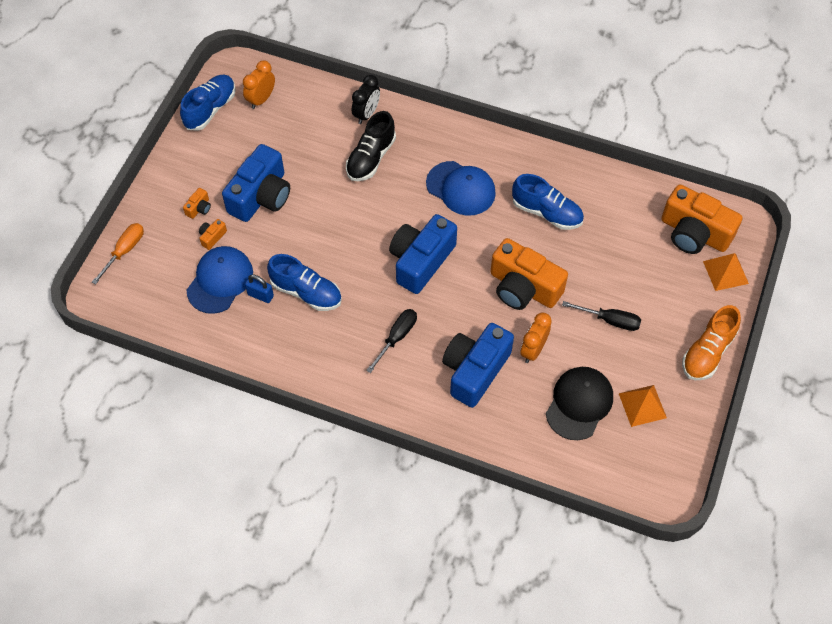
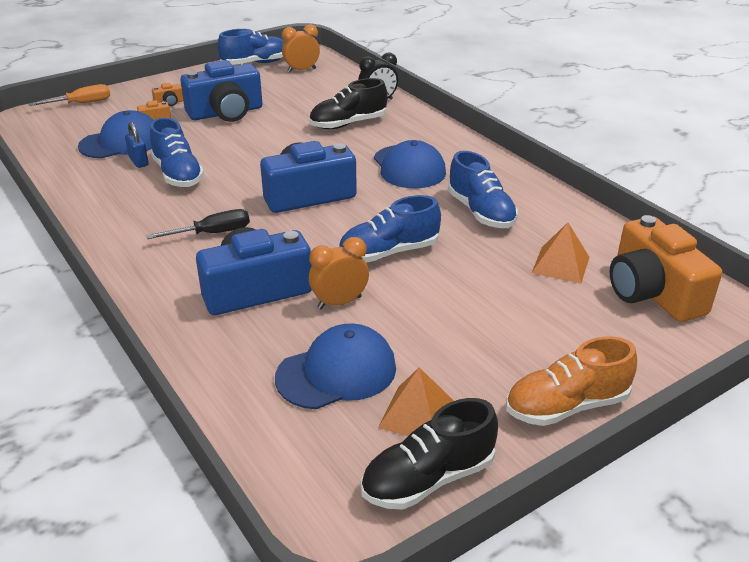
camera: 35 degrees right, 25 degrees down
(523, 287) = (389, 252): orange camera -> blue shoe
(579, 403) = (337, 372): black cap -> blue cap
(610, 320) = (461, 318): black screwdriver -> none
(679, 441) = (428, 479): none -> black shoe
(725, 272) = (667, 342): orange pyramid -> orange pyramid (560, 265)

